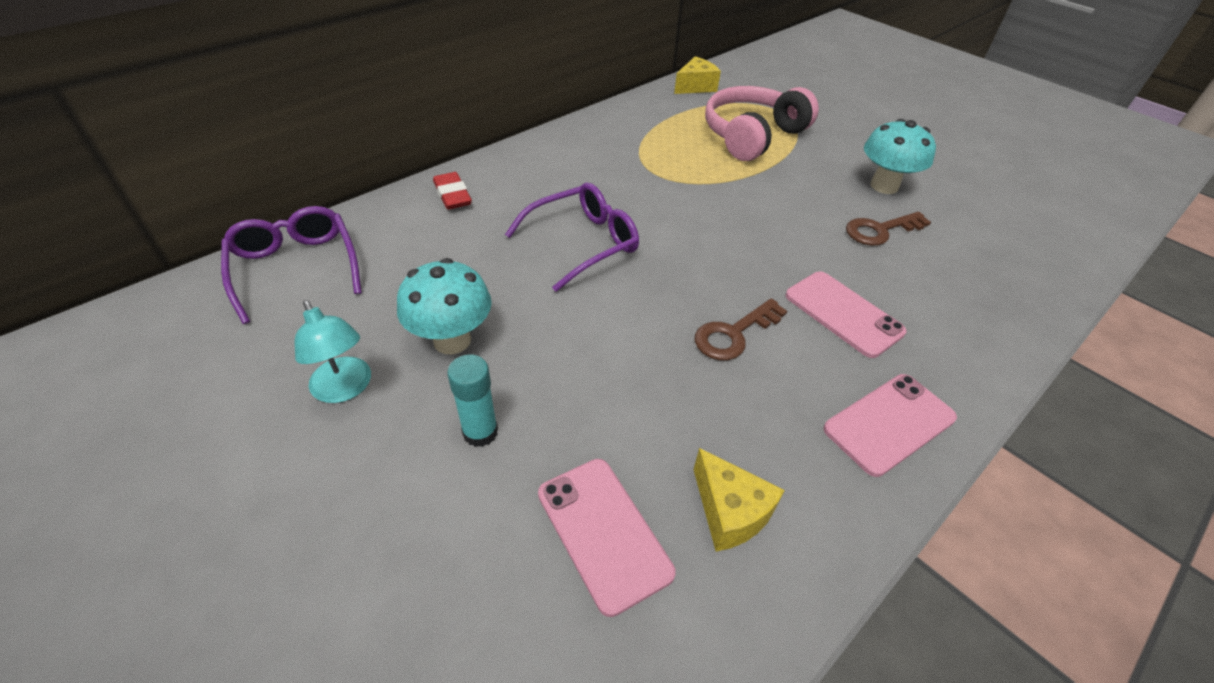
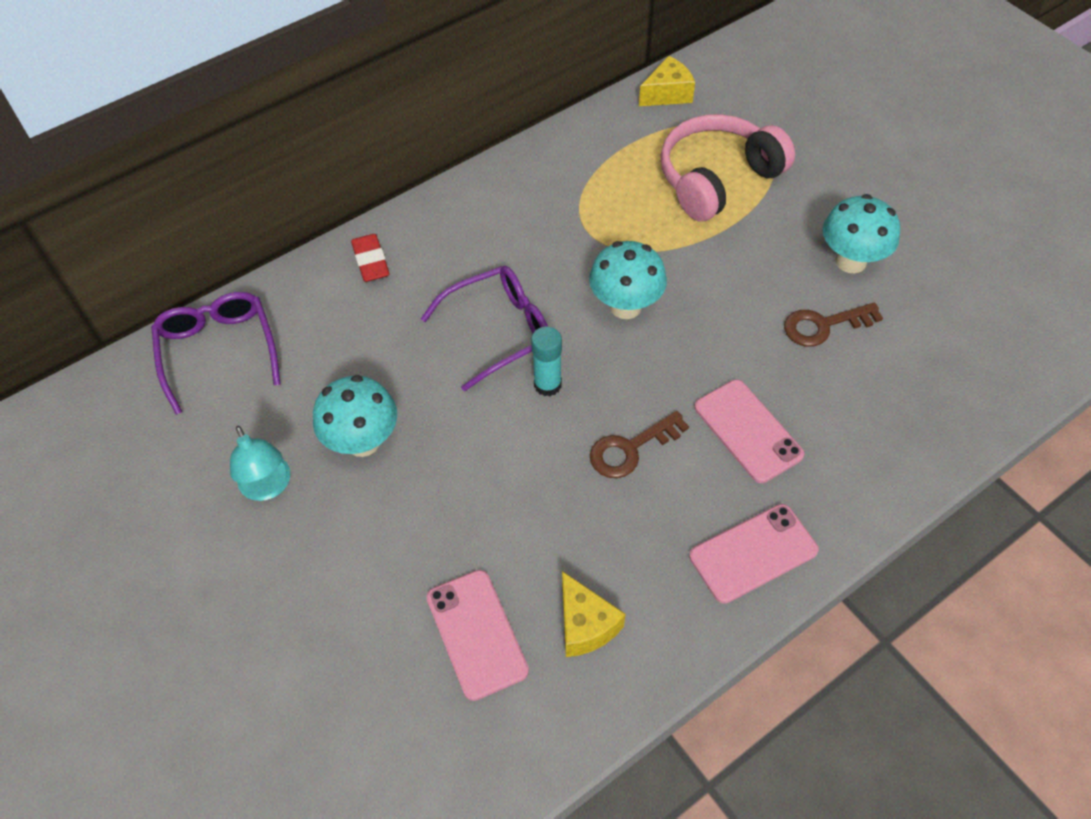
camera: 10 degrees right, 10 degrees up
(480, 432) = (383, 537): turquoise glue stick -> turquoise glue stick (547, 385)
(698, 221) = (625, 306): none -> turquoise mushroom

